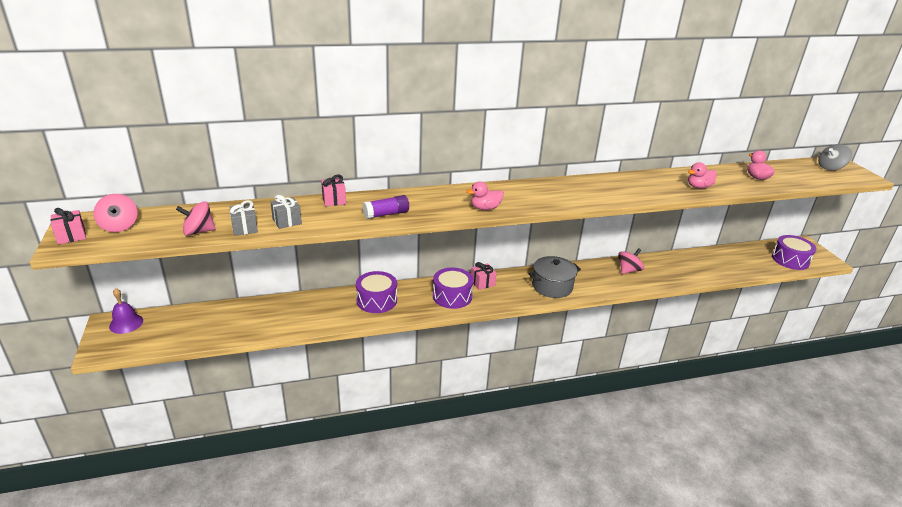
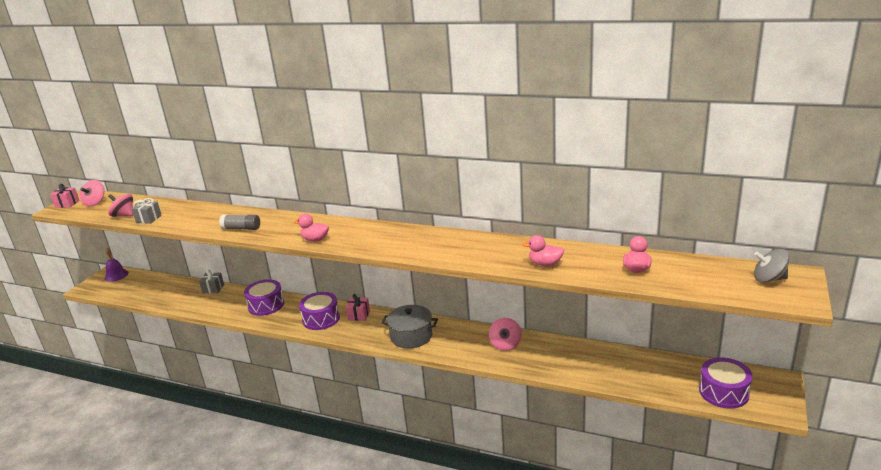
camera: 40 degrees right, 5 degrees down
(287, 221) = (177, 219): grey gift -> grey gift (213, 289)
(334, 200) = (228, 210): pink gift -> none
(386, 214) = (241, 228): purple glue stick -> grey glue stick
(628, 270) = (505, 344): pink spinning top -> pink spinning top turned 105 degrees clockwise

